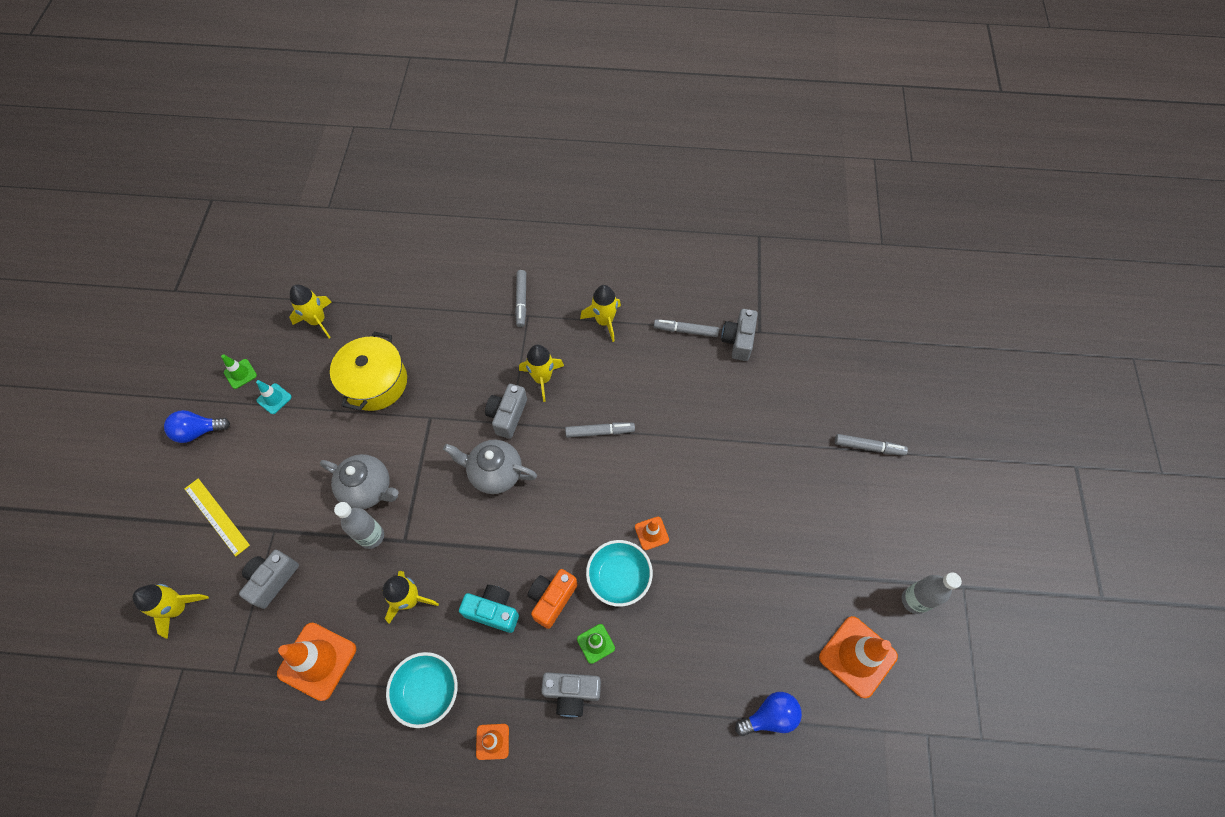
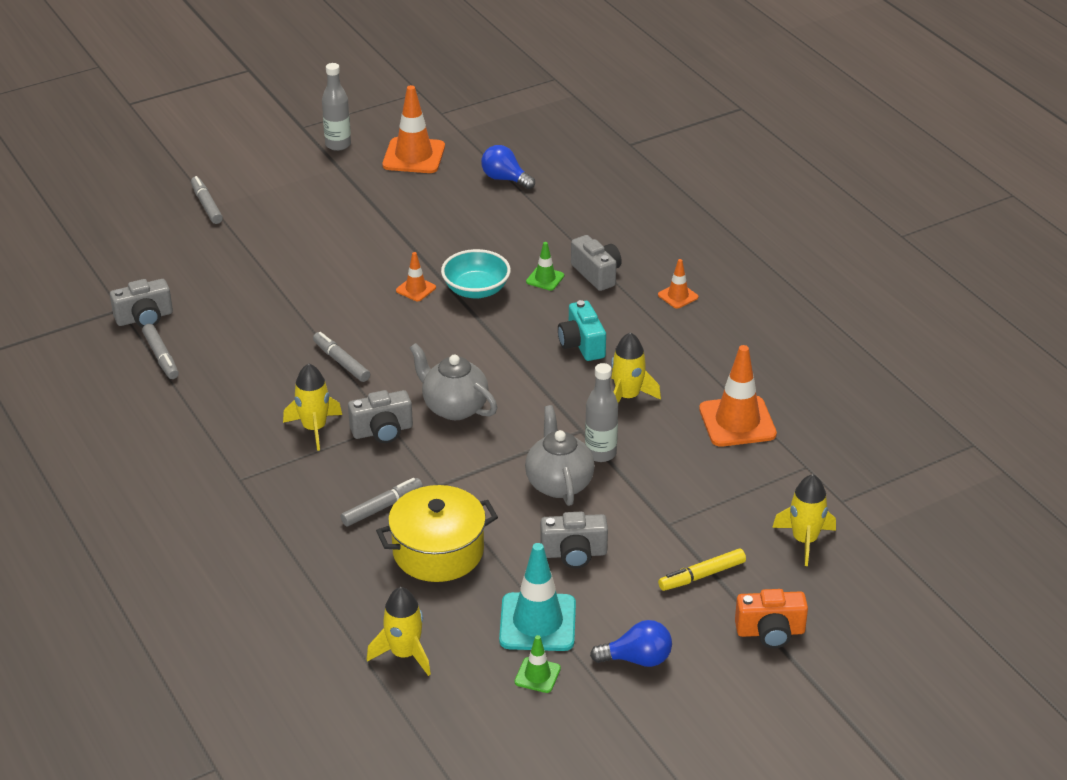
camera: 125 degrees left, 25 degrees down
(199, 431) = (637, 659): blue light bulb -> blue light bulb turned 45 degrees counterclockwise
(216, 516) = (702, 575): yellow ruler -> yellow marker
(272, 580) = (710, 494): grey camera -> grey camera (574, 553)
(274, 399) = (537, 622): turquoise traffic cone -> turquoise traffic cone, size x1.96
(427, 691) = (684, 347): turquoise bowl -> none
(495, 473) = (454, 407): grey teapot -> grey teapot turned 150 degrees clockwise
(521, 301) = (223, 494): grey marker -> grey marker (382, 507)
(552, 599) = (535, 317): orange camera -> orange camera (770, 632)
(604, 321) = (198, 418): yellow rocket -> none

